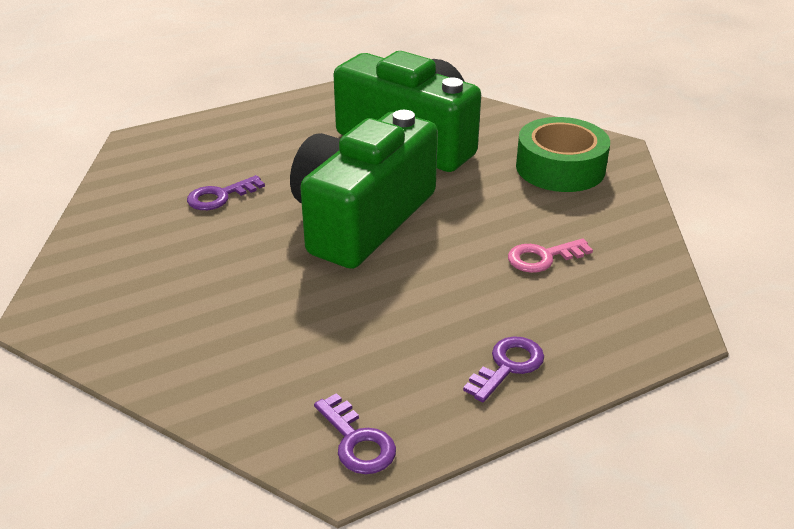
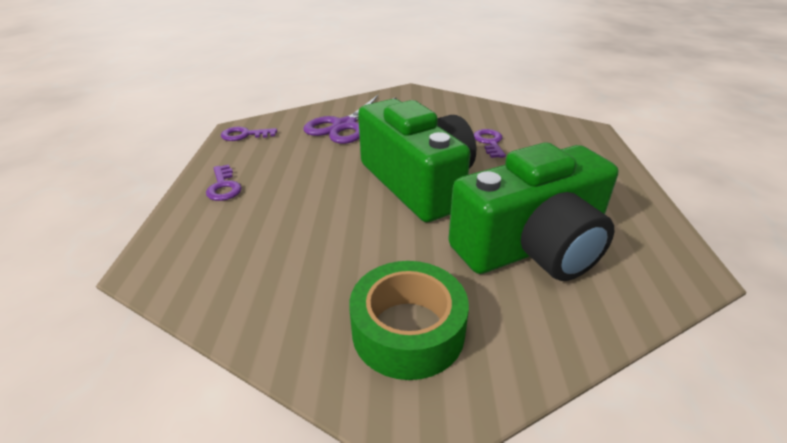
camera: 120 degrees right, 0 degrees up
(244, 337) = (344, 126): none -> purple scissors
(543, 257) = (290, 244): pink key -> none

